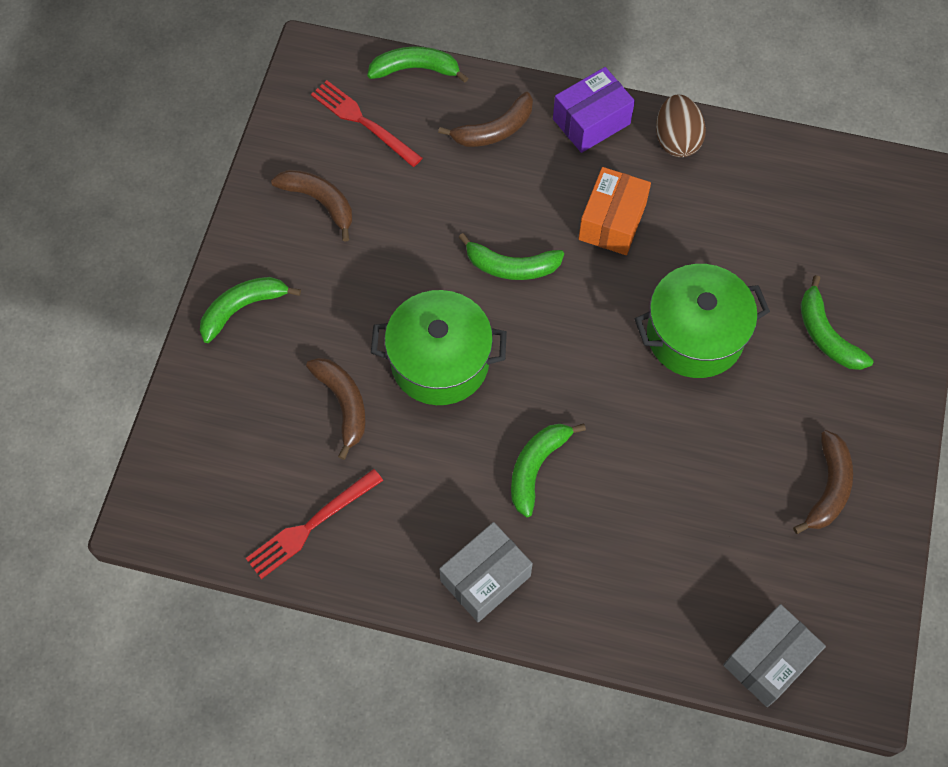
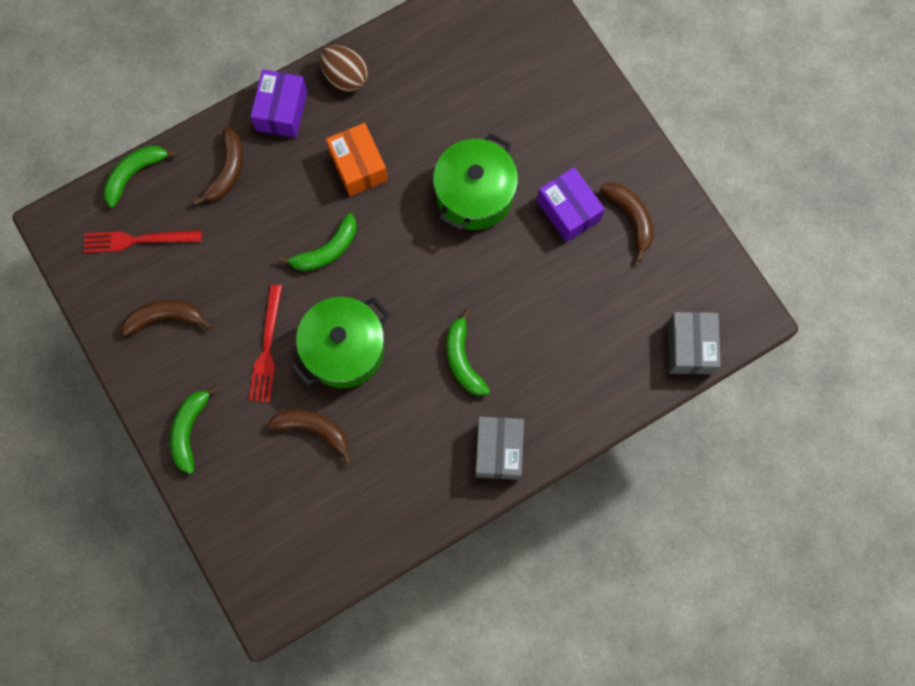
camera: 45 degrees left, 10 degrees up
(311, 525) = (370, 518): red fork -> red fork (267, 348)
(771, 427) = (568, 211): none -> purple box
(826, 335) = (546, 126): green banana -> none

